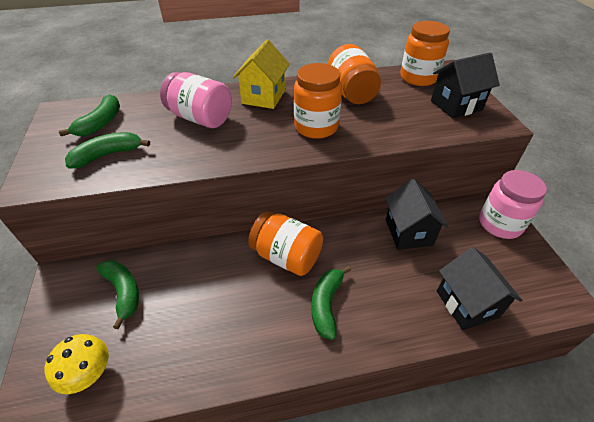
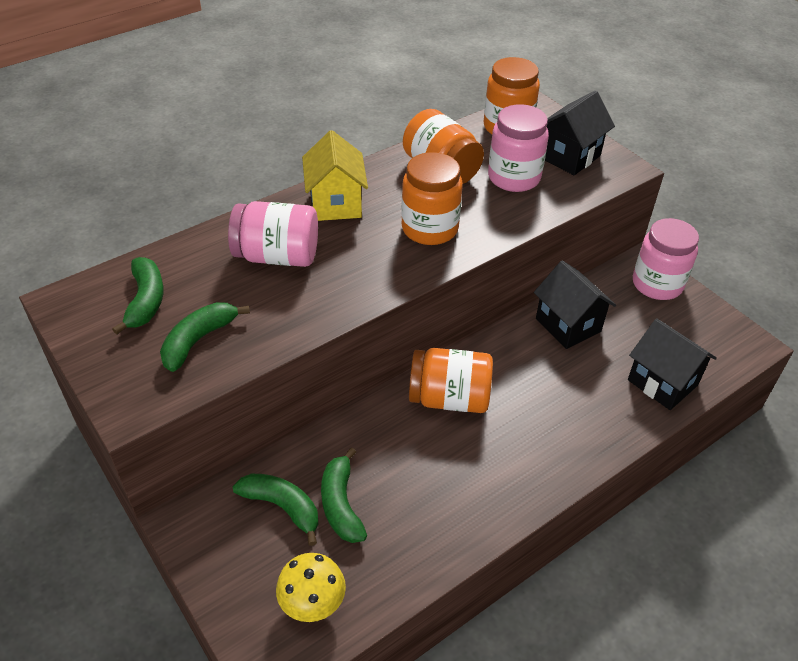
camera: 25 degrees left, 0 degrees up
(326, 304) = (524, 434): green banana -> green banana (341, 504)
(402, 109) = (514, 177): none -> pink jar

